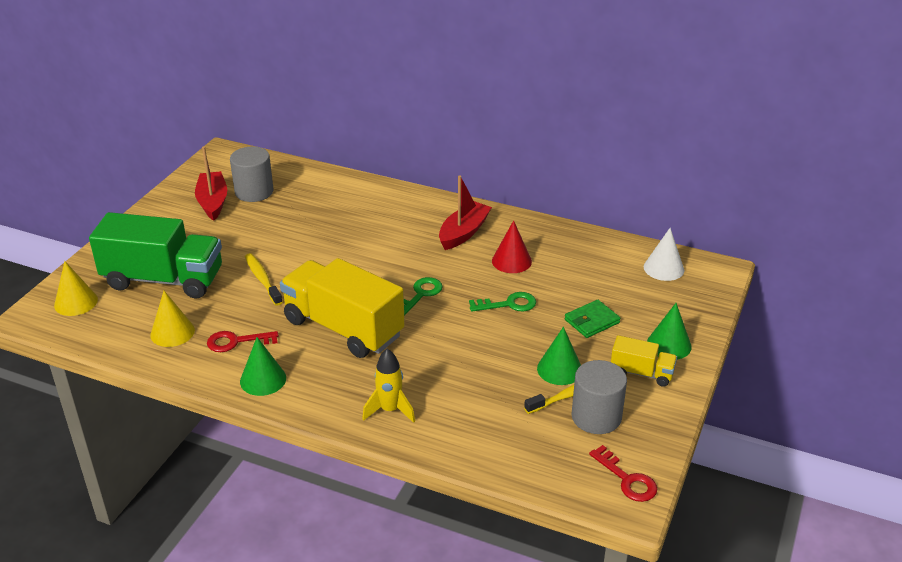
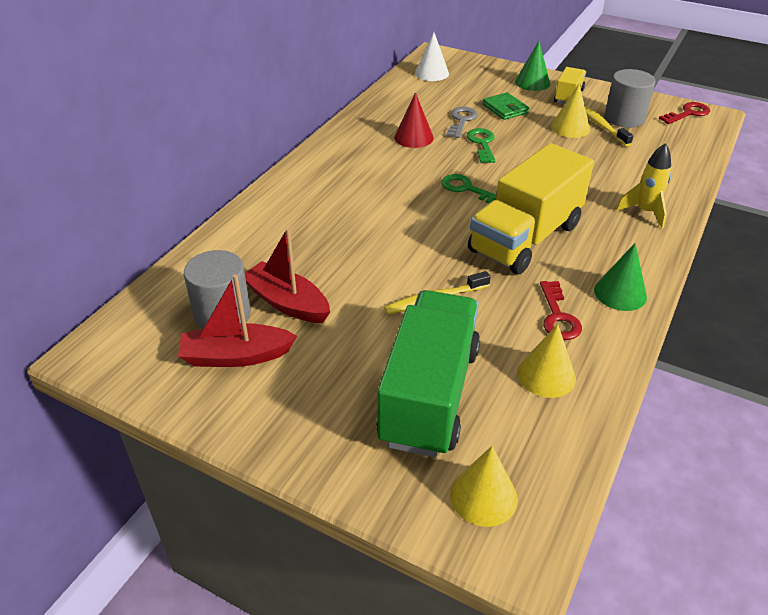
camera: 85 degrees left, 5 degrees up
(463, 233) = (360, 159): red boat -> red boat (287, 303)
(555, 290) = (461, 121): none -> grey key
(559, 369) = (570, 128): green cone -> yellow cone

